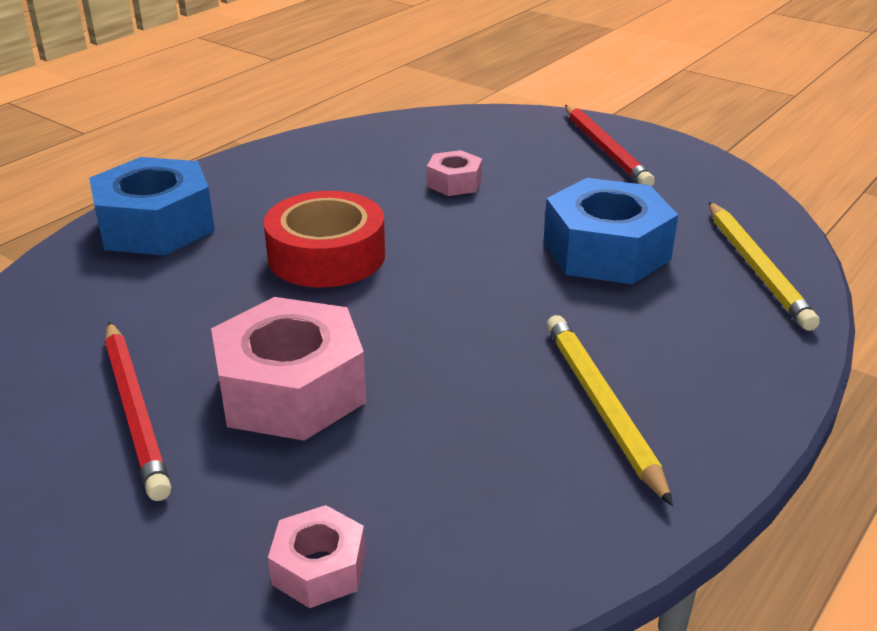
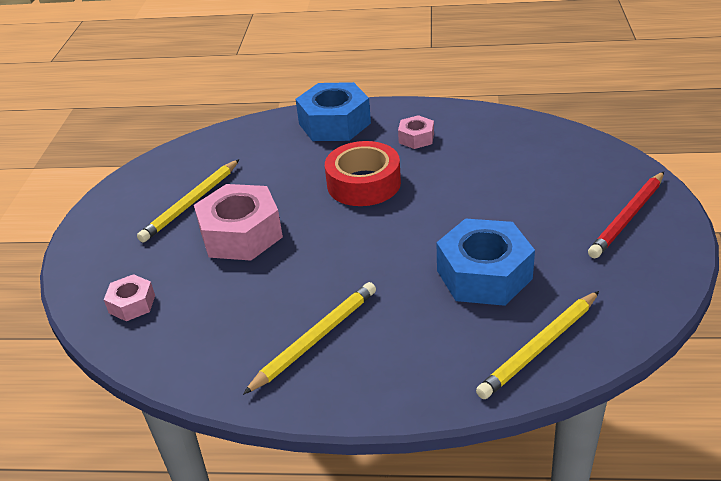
camera: 60 degrees right, 5 degrees up
(135, 411) = (191, 203): red pencil -> yellow pencil
(454, 183) = (496, 183): pink nut -> pink nut (416, 138)

